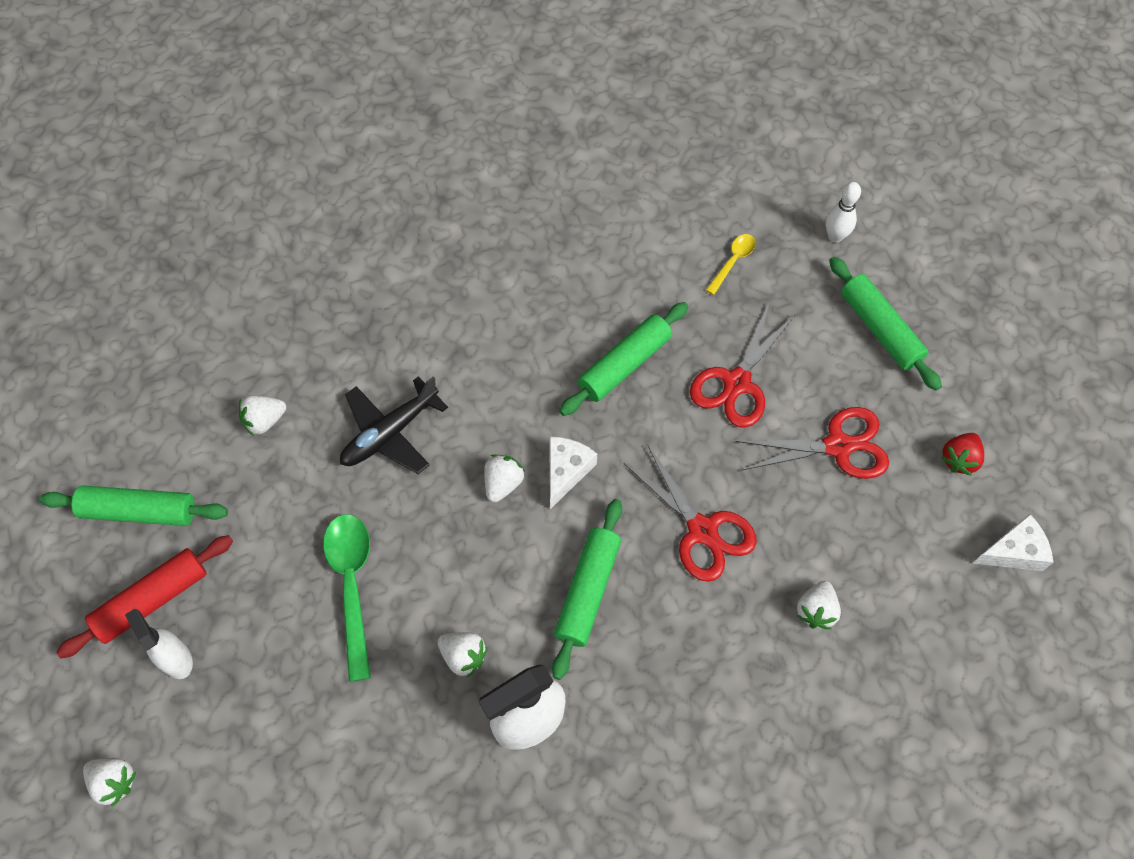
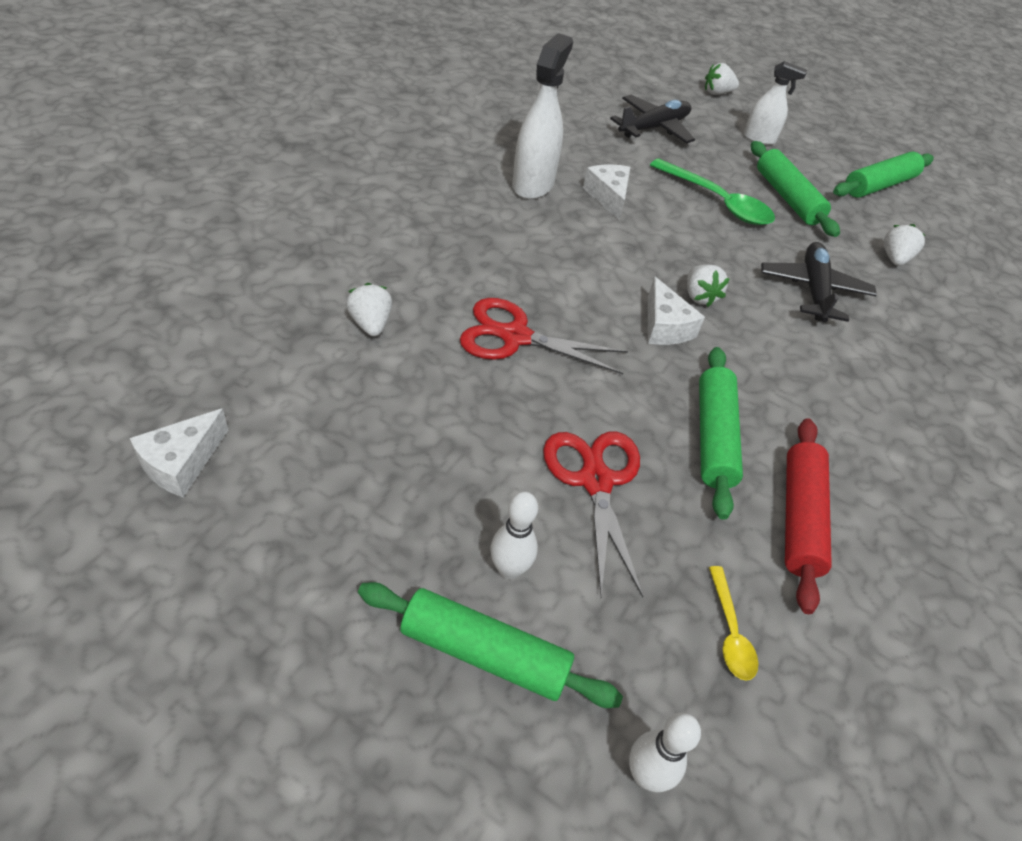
camera: 135 degrees right, 15 degrees down
(152, 600) = (808, 154): red rolling pin -> red rolling pin (799, 518)
(286, 750) = (654, 128): none -> black plane
(463, 656) = (608, 197): white strawberry -> white cheese
(587, 591) = (566, 260): green rolling pin -> green rolling pin (787, 198)
(835, 362) = (509, 569): none -> white bowling pin
(837, 446) = (442, 472): red scissors -> none
(959, 459) = (290, 533): red strawberry -> none

